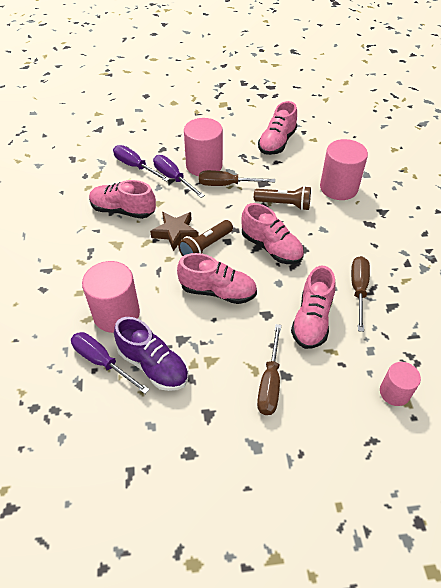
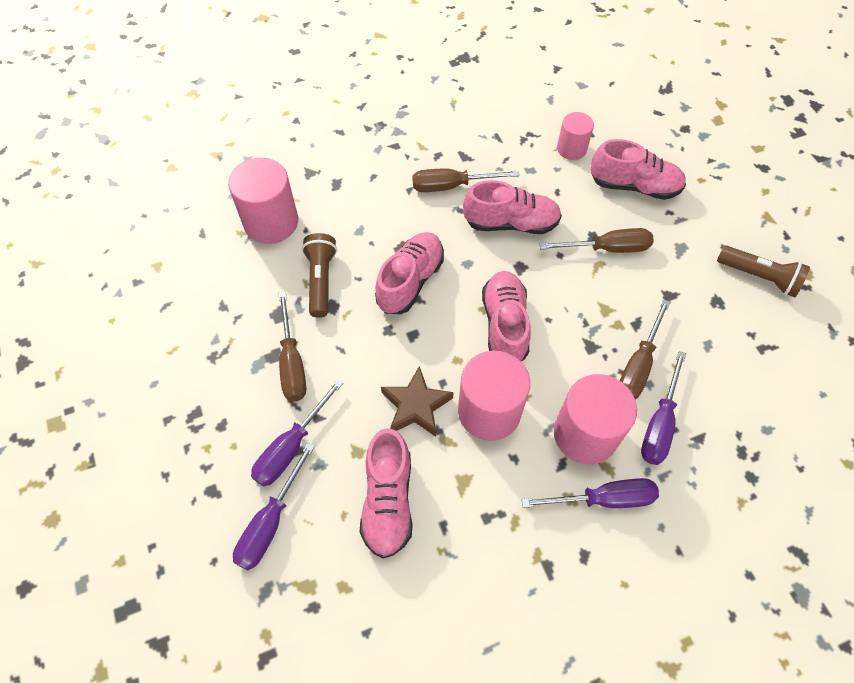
camera: 105 degrees left, 10 degrees up
(69, 310) = (603, 499): none -> purple screwdriver
(153, 365) = (638, 365): purple shoe -> brown screwdriver
(204, 165) = (249, 408): pink cylinder -> pink cylinder (489, 411)
(205, 247) = (432, 358): brown flashlight -> brown flashlight (759, 277)
(277, 143) = (172, 314): pink shoe -> pink shoe (634, 186)

